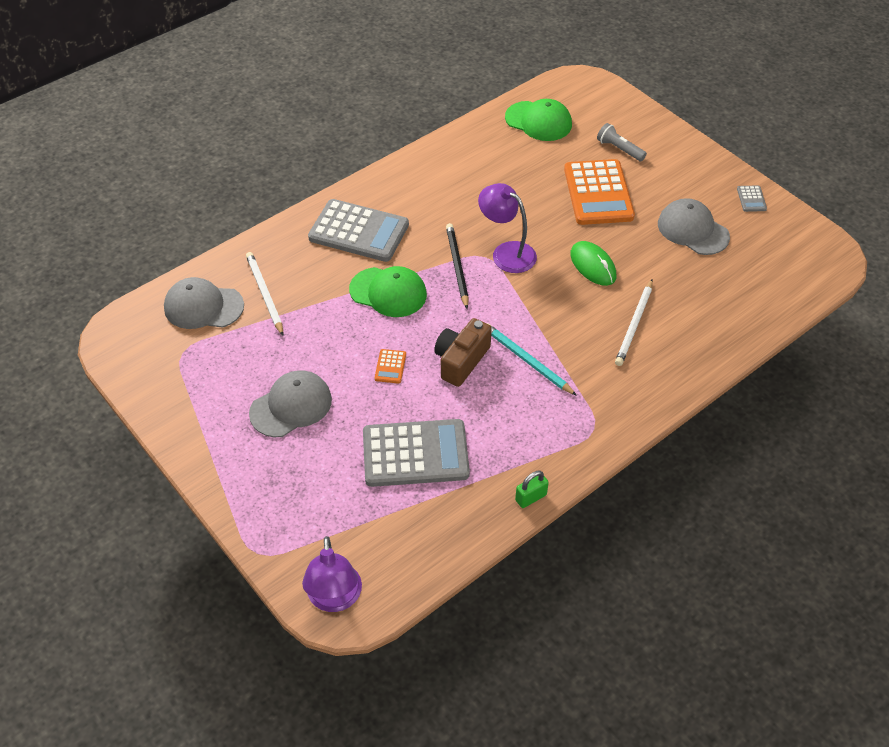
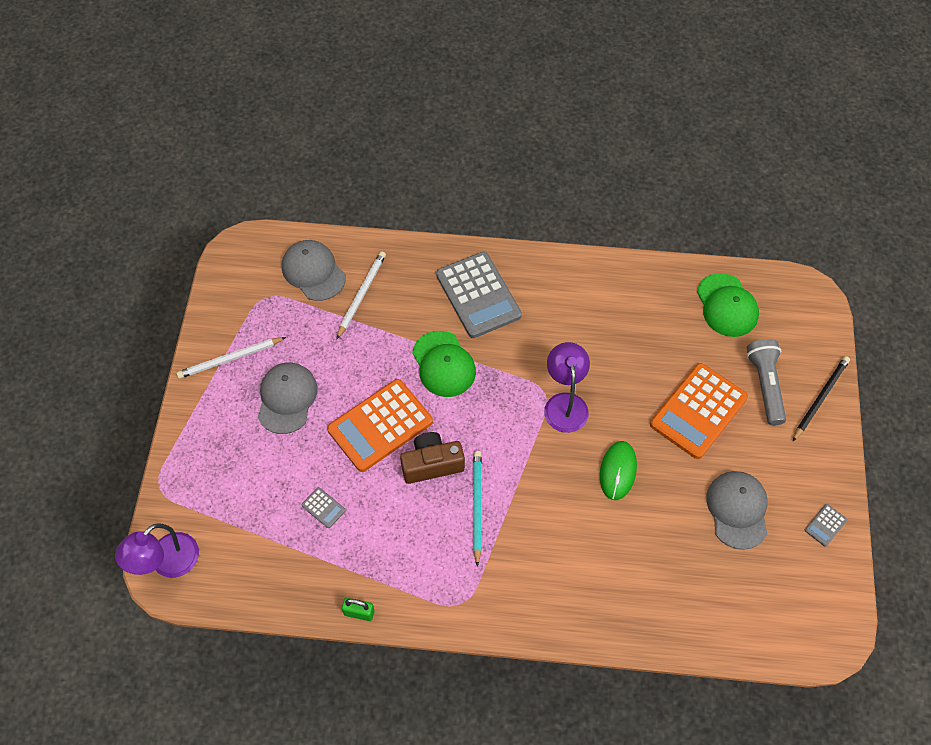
camera: 45 degrees right, 10 degrees up
(291, 406) = (287, 398): grey cap -> grey cap turned 90 degrees counterclockwise
(390, 366) = (380, 426): orange calculator -> orange calculator, size x2.46
(415, 454) = (323, 508): grey calculator -> grey calculator, size x0.41
(457, 266) = (515, 384): black pencil -> black pencil (820, 398)
(619, 149) = (765, 385): grey flashlight -> grey flashlight, size x1.50
(634, 325) = (590, 549): white pencil -> white pencil (230, 359)

